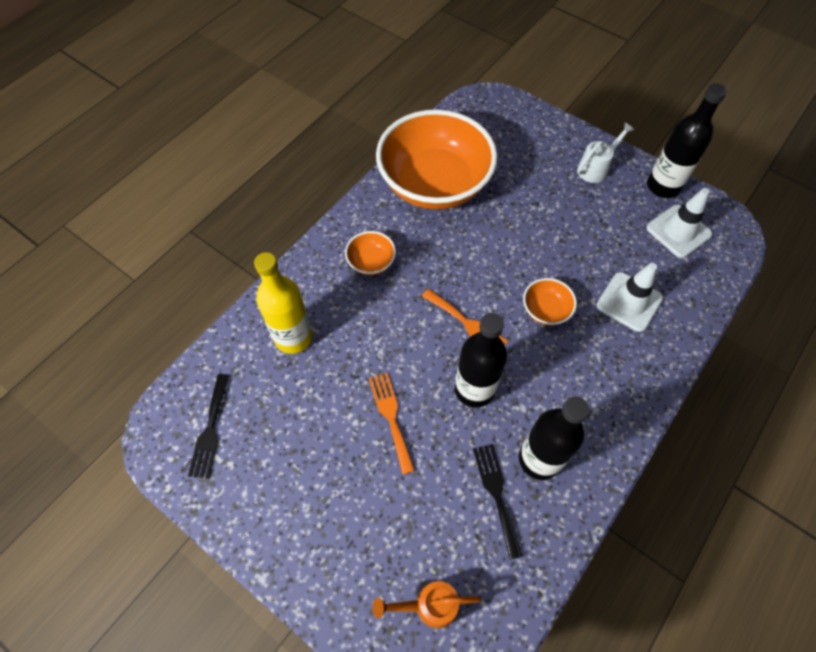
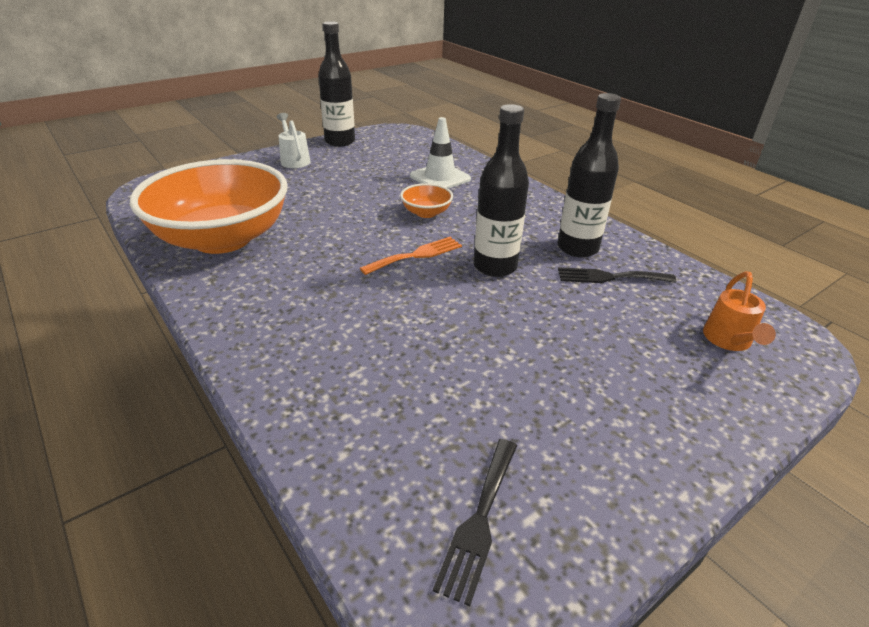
camera: 75 degrees left, 25 degrees down
(210, 430) = (479, 521): black fork -> black fork turned 90 degrees clockwise
(293, 337) = (360, 392): yellow bottle -> none
(371, 262) = (291, 302): orange bowl -> none
(391, 417) = (510, 326): orange fork -> none
(678, 231) = (387, 146): white traffic cone -> none

